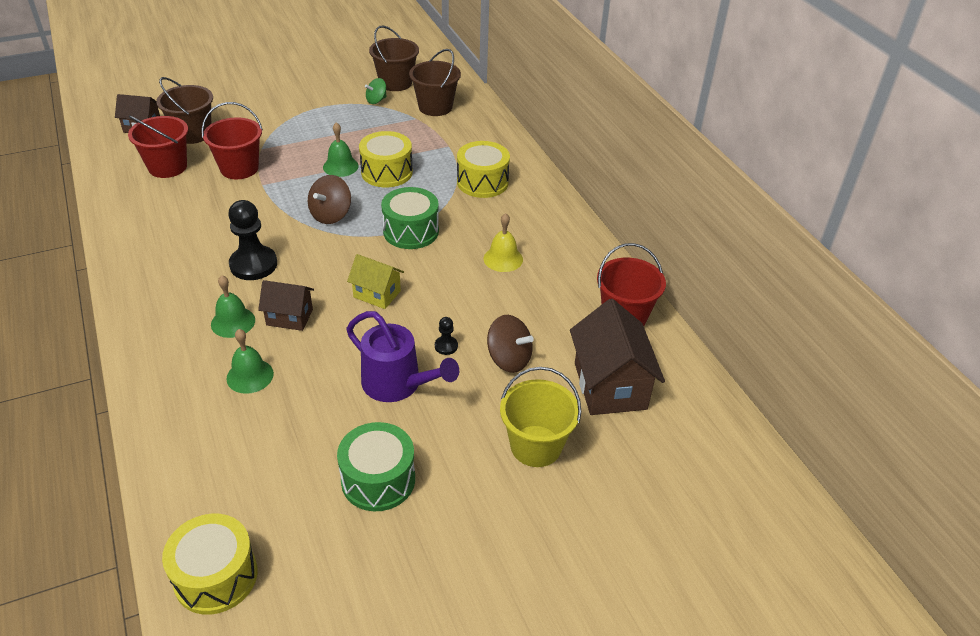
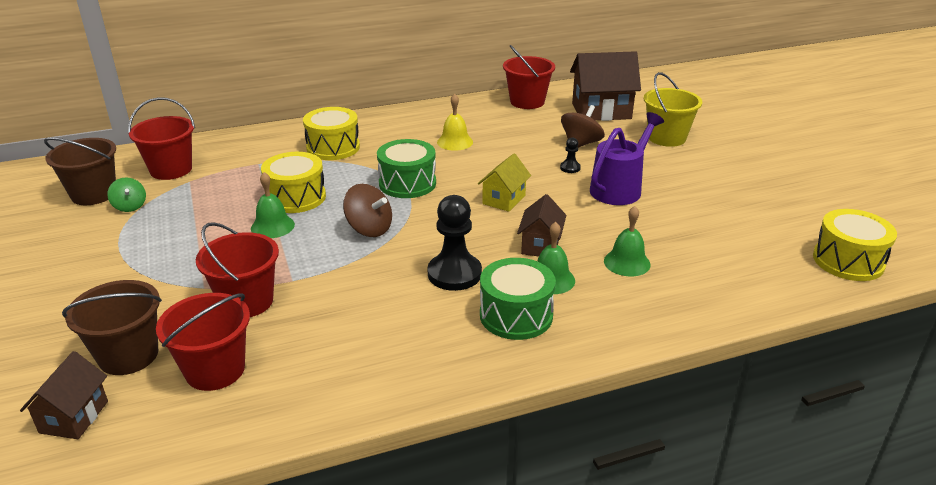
camera: 85 degrees left, 10 degrees down
(378, 480) = (722, 195): green drum -> green drum (516, 315)
(435, 107) = (171, 170): brown bucket -> red bucket

